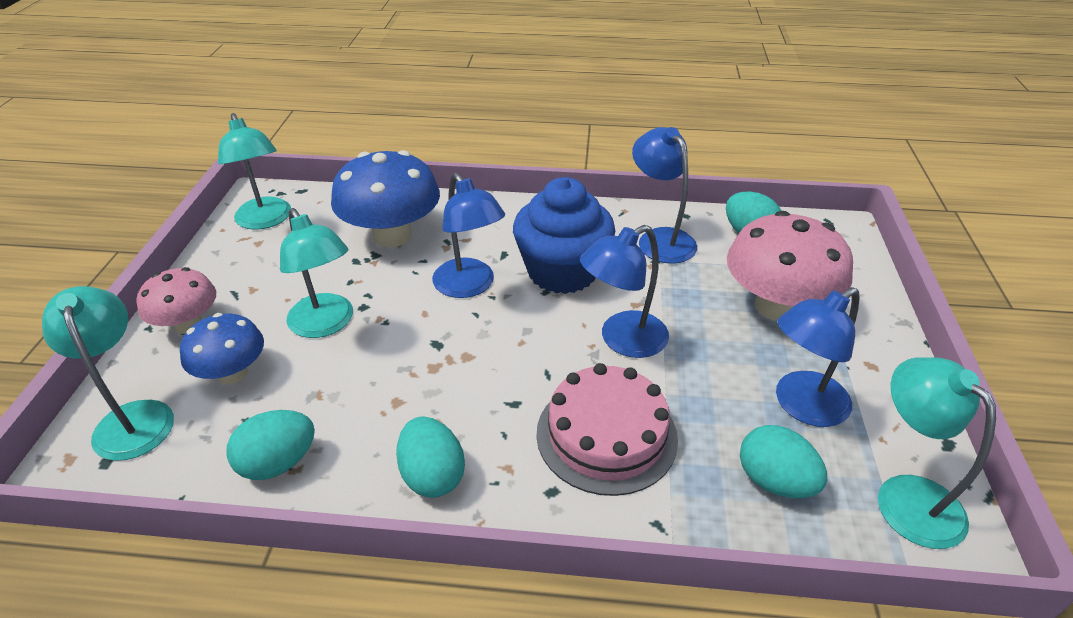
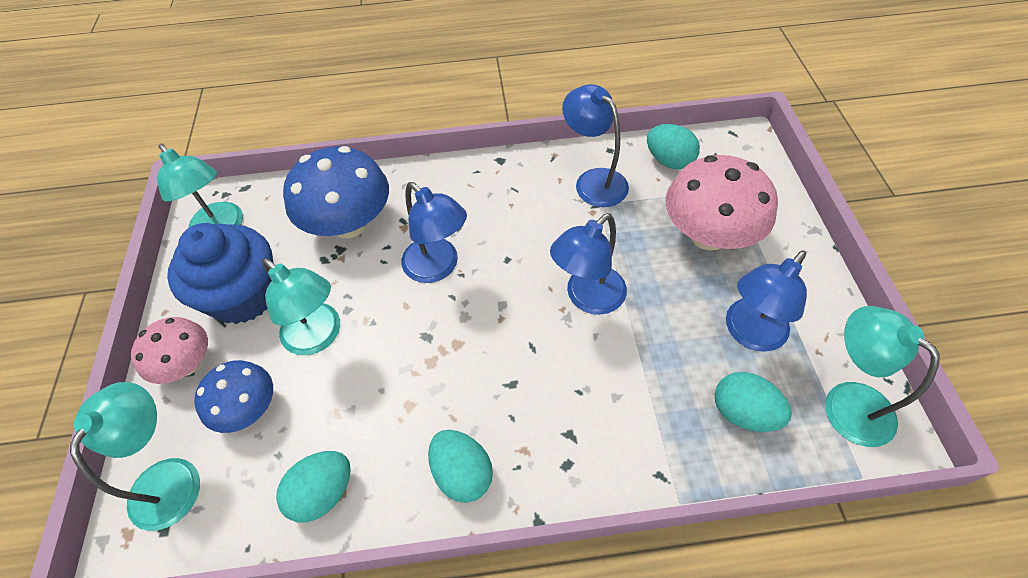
camera: 10 degrees left, 15 degrees up
(132, 417) = (171, 477): turquoise lamp -> turquoise lamp turned 45 degrees clockwise
(562, 271) = (516, 234): blue cupcake -> blue cupcake (244, 295)
(606, 435) = (598, 398): pink cake -> none

